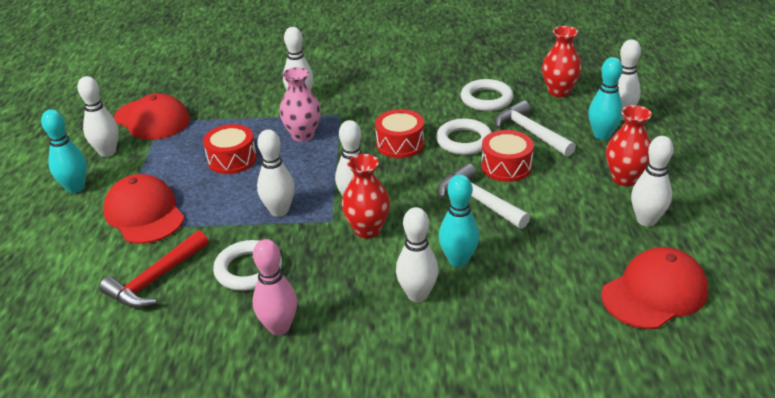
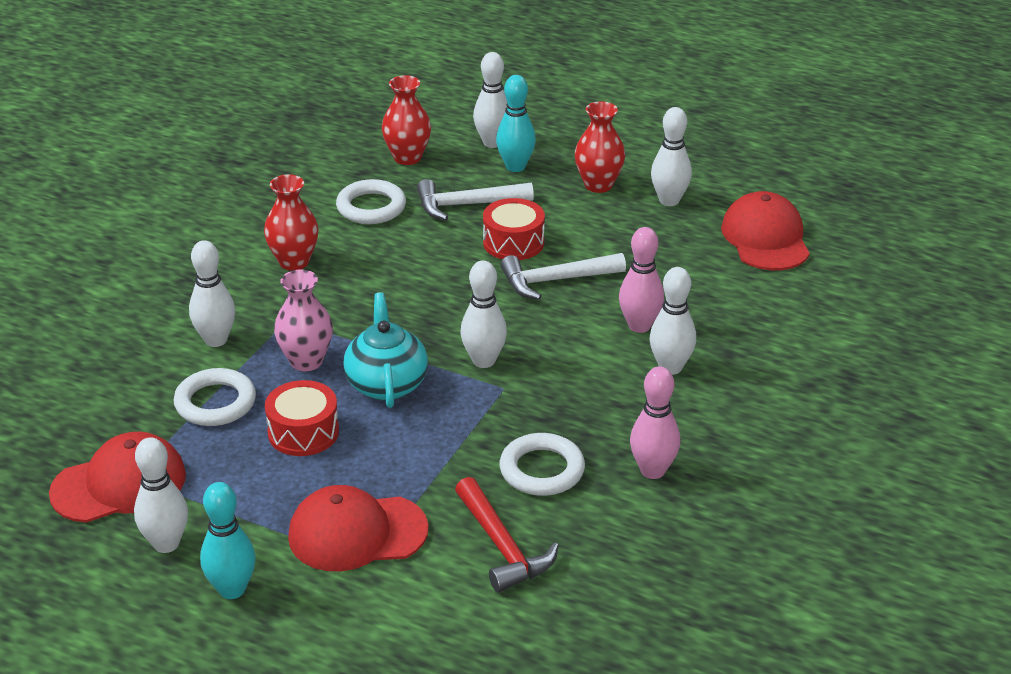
camera: 65 degrees left, 0 degrees up
(279, 211) = (451, 421): white bowling pin -> none
(301, 172) = (386, 384): none -> turquoise teapot
(367, 229) = (542, 367): red vase -> red vase (294, 262)
(400, 144) = (401, 295): red drum -> none
(458, 260) = (639, 326): turquoise bowling pin -> pink bowling pin
(464, 141) = (439, 251): white ring -> white ring (215, 403)

